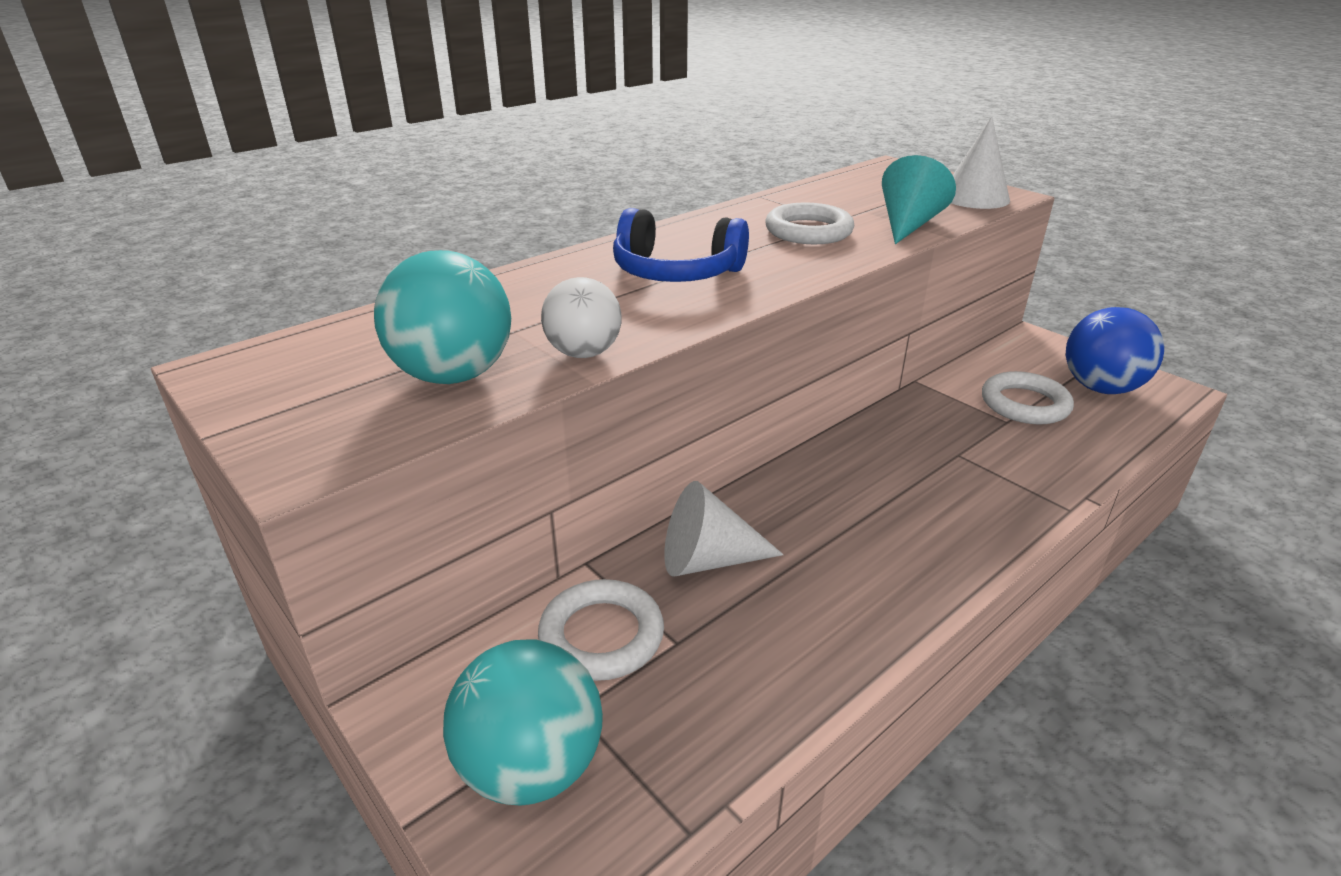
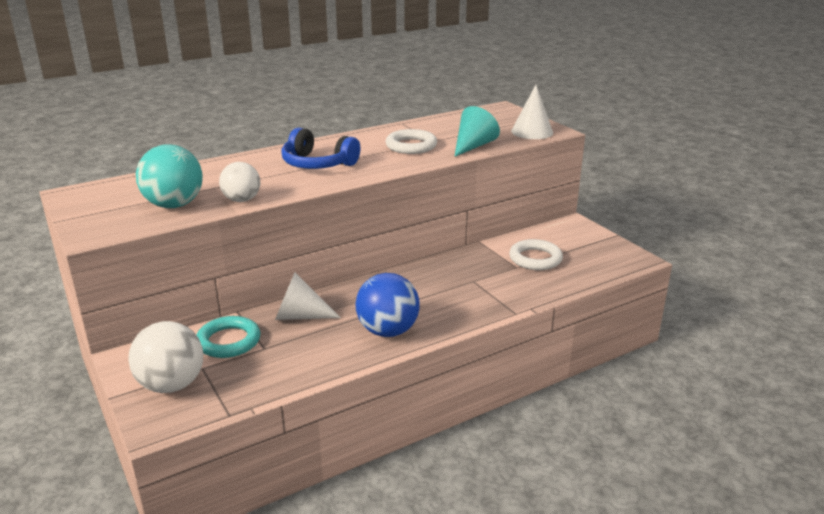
camera: 10 degrees right, 5 degrees down
(531, 766) = (172, 385): turquoise ball -> white ball
(601, 635) = (228, 341): white ring -> turquoise ring
(1100, 388) = (591, 254): blue ball -> blue ball (388, 331)

